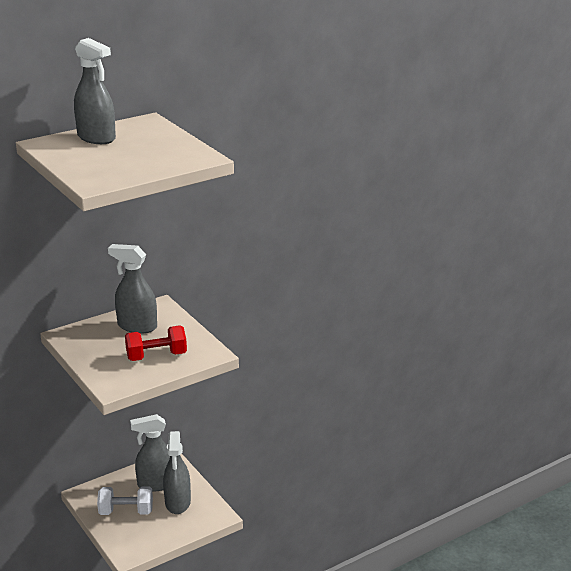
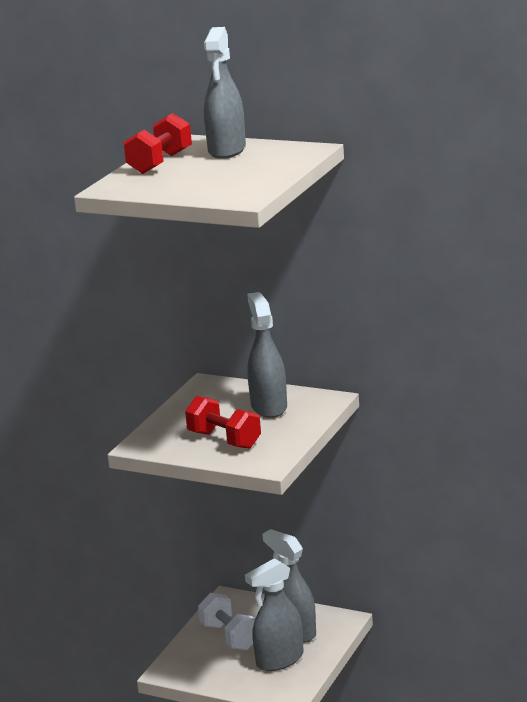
camera: 60 degrees right, 5 degrees down
(76, 159) = (160, 163): none -> red dumbbell

